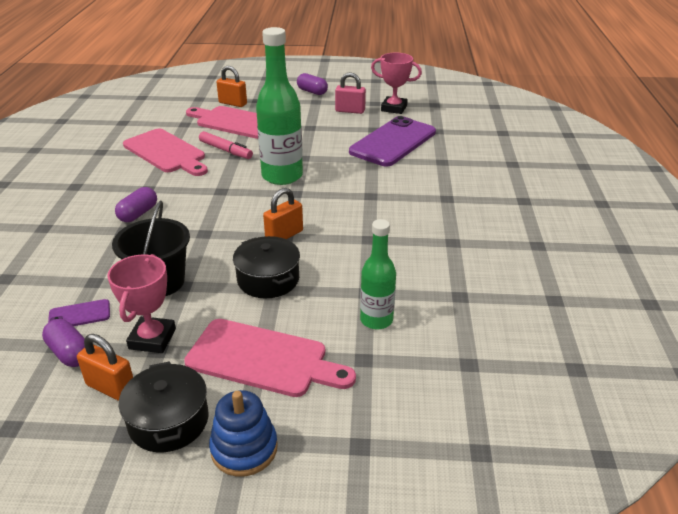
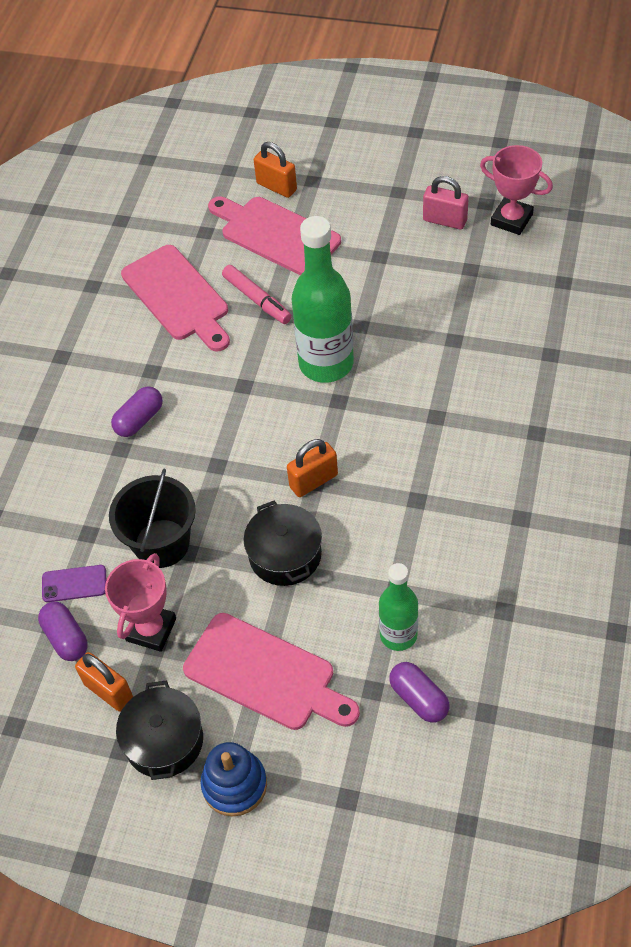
camera: 15 degrees right, 20 degrees up
(312, 92) = (397, 166): purple capsule -> purple capsule (419, 698)
(393, 142) = (491, 303): purple phone -> none

